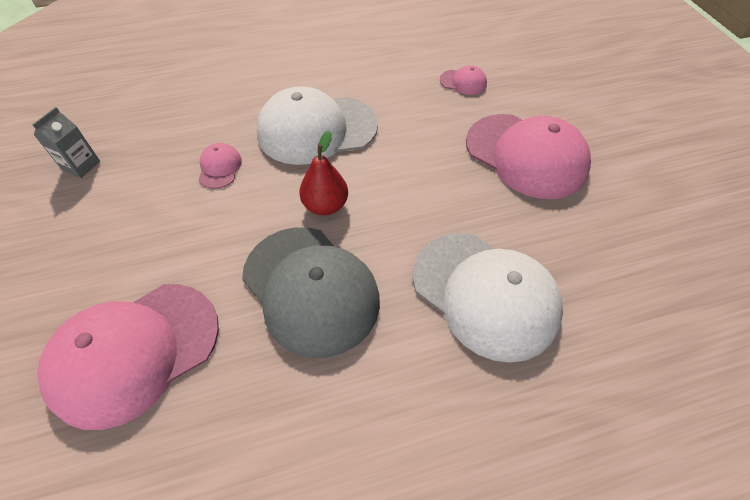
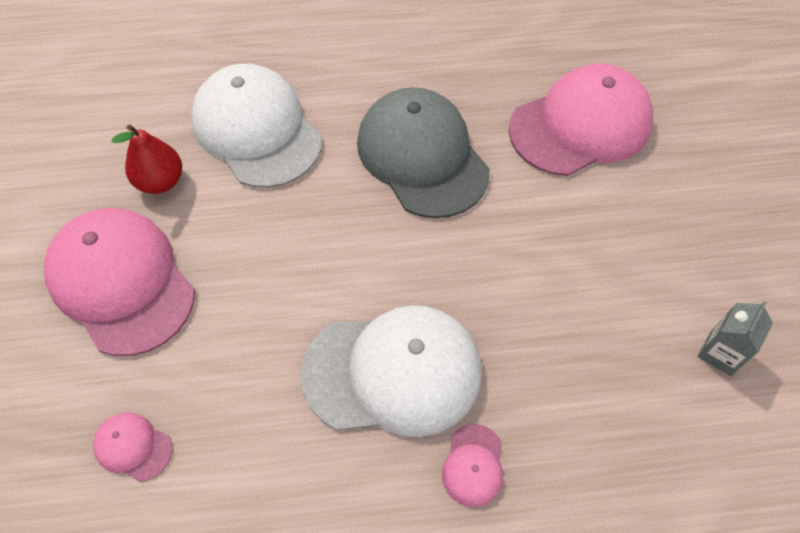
camera: 170 degrees left, 5 degrees up
(219, 167) = (529, 321): pink cap -> pink cap (473, 465)
(325, 205) = (396, 245): red pear -> red pear (160, 181)

